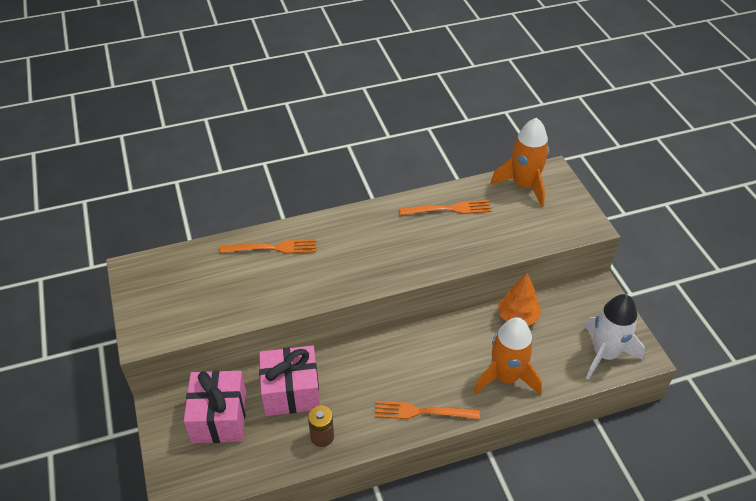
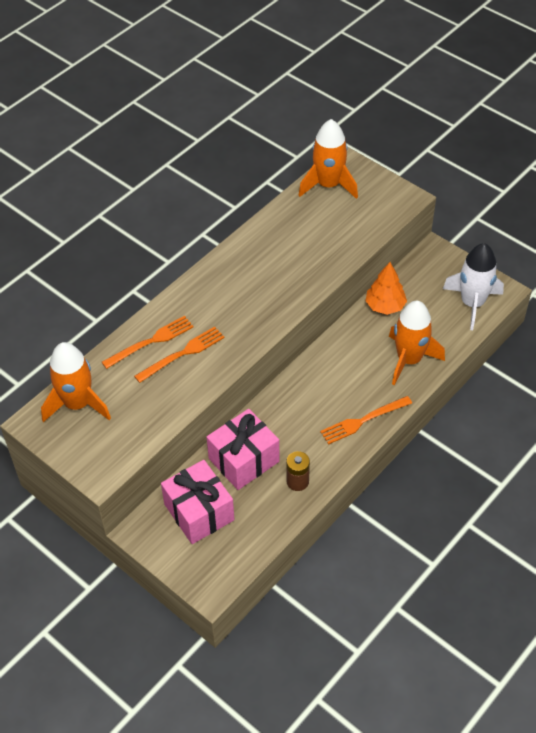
camera: 30 degrees left, 5 degrees up
(175, 271) = (77, 404): none -> orange rocket
(449, 209) = (280, 235): orange fork -> orange fork (183, 353)

